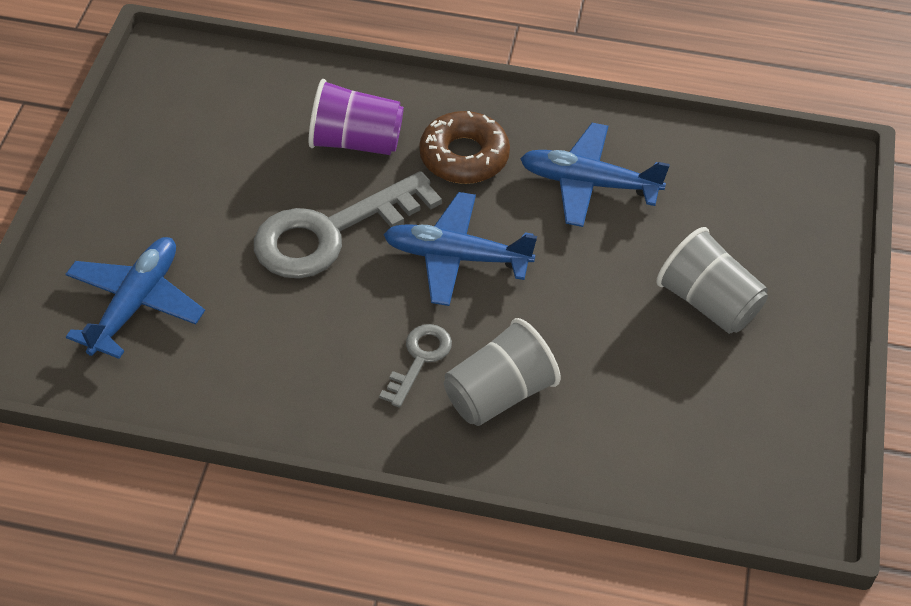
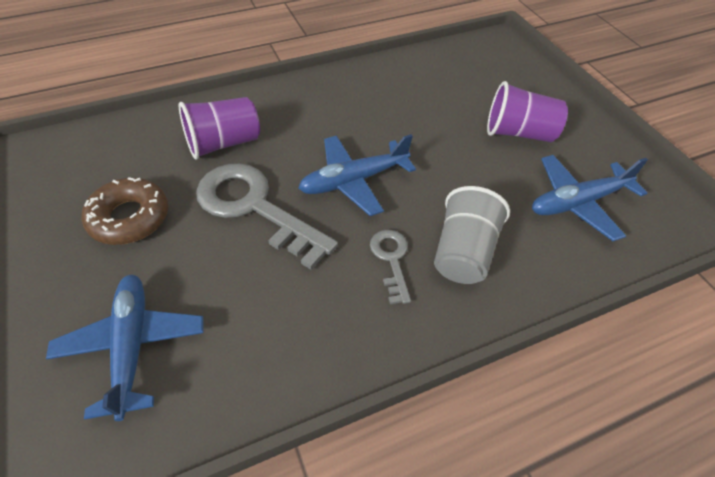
camera: 35 degrees left, 0 degrees up
(331, 232) = (254, 208): grey key -> grey key turned 105 degrees clockwise
(464, 156) = (303, 120): brown donut -> brown donut (129, 218)
(588, 183) = (391, 102): blue plane -> blue plane (577, 202)
(708, 303) = (519, 133): grey cup -> purple cup

